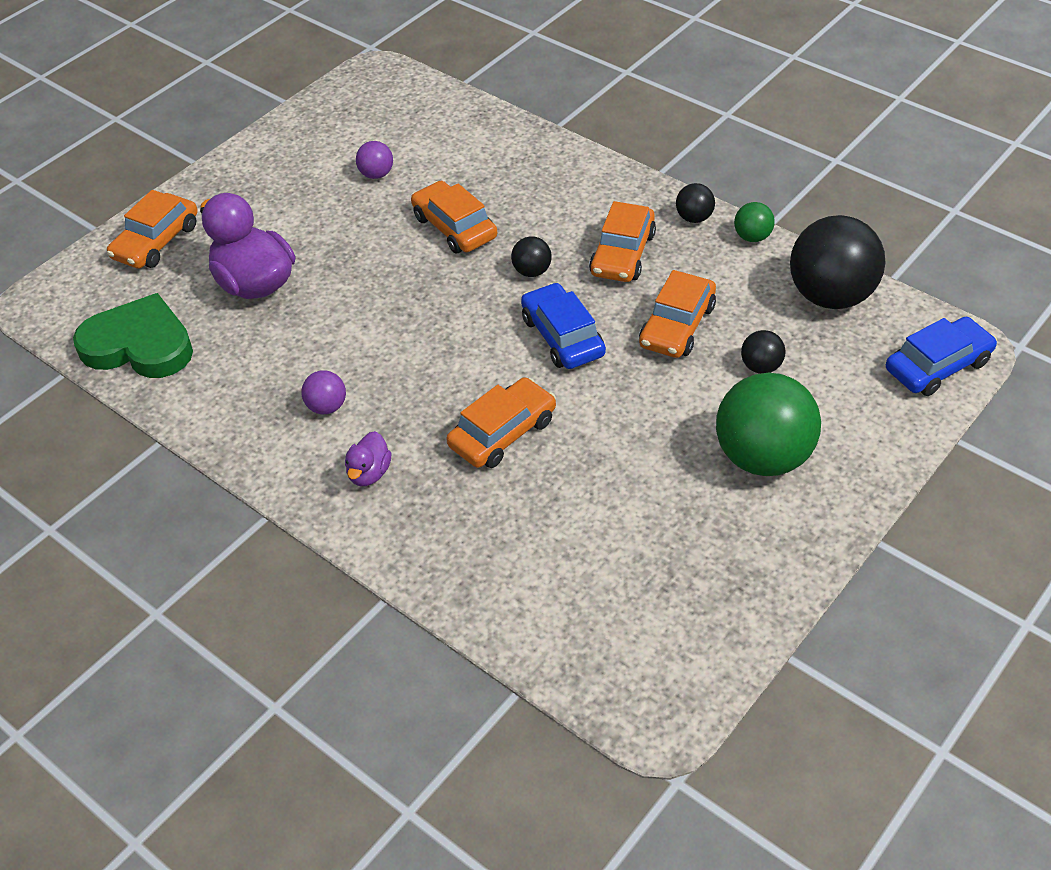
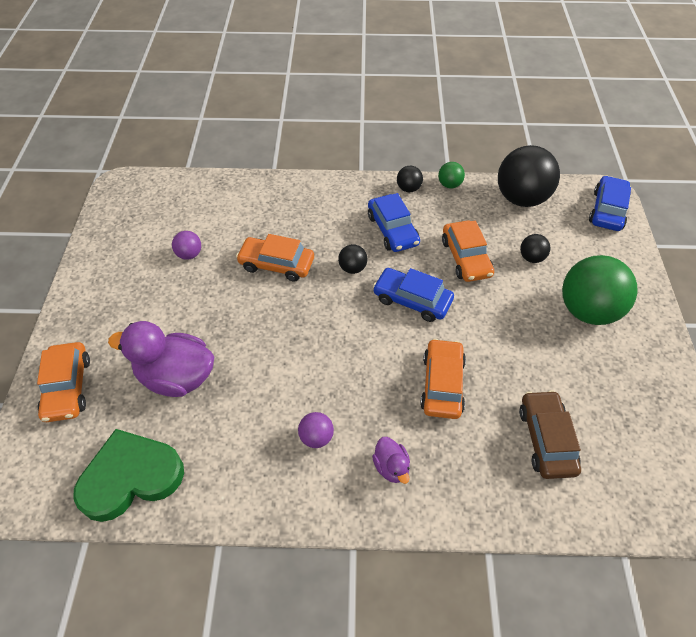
camera: 40 degrees left, 5 degrees up
(555, 546) = (546, 439): none -> brown car
(622, 254) = (392, 230): orange car -> blue car

